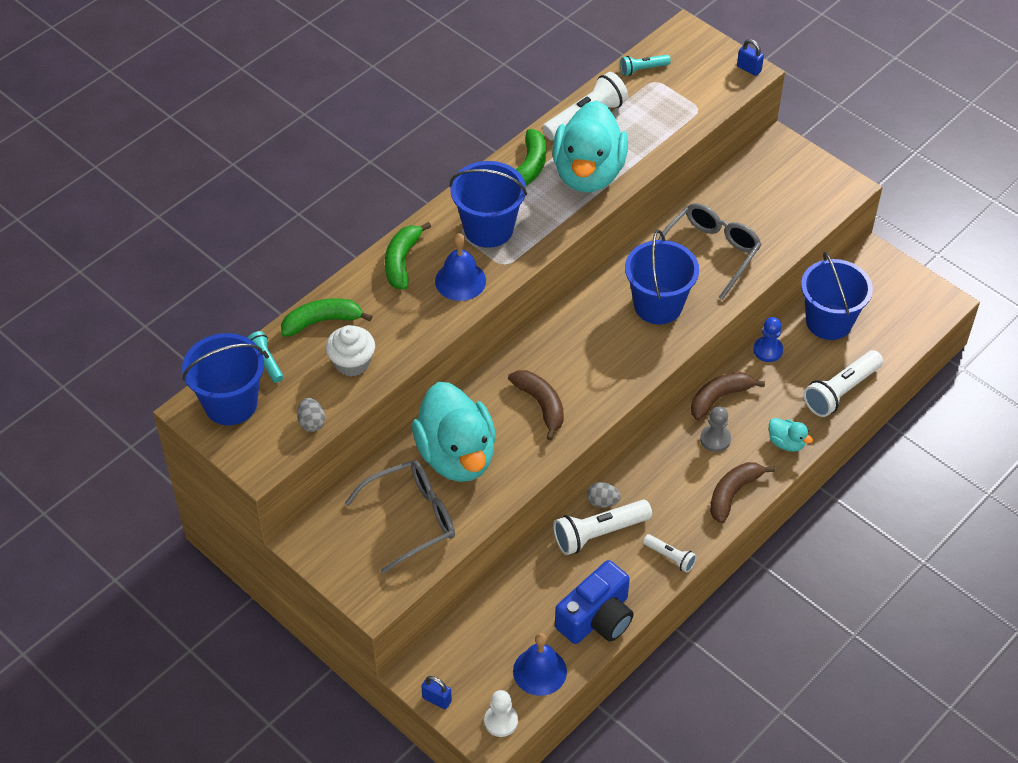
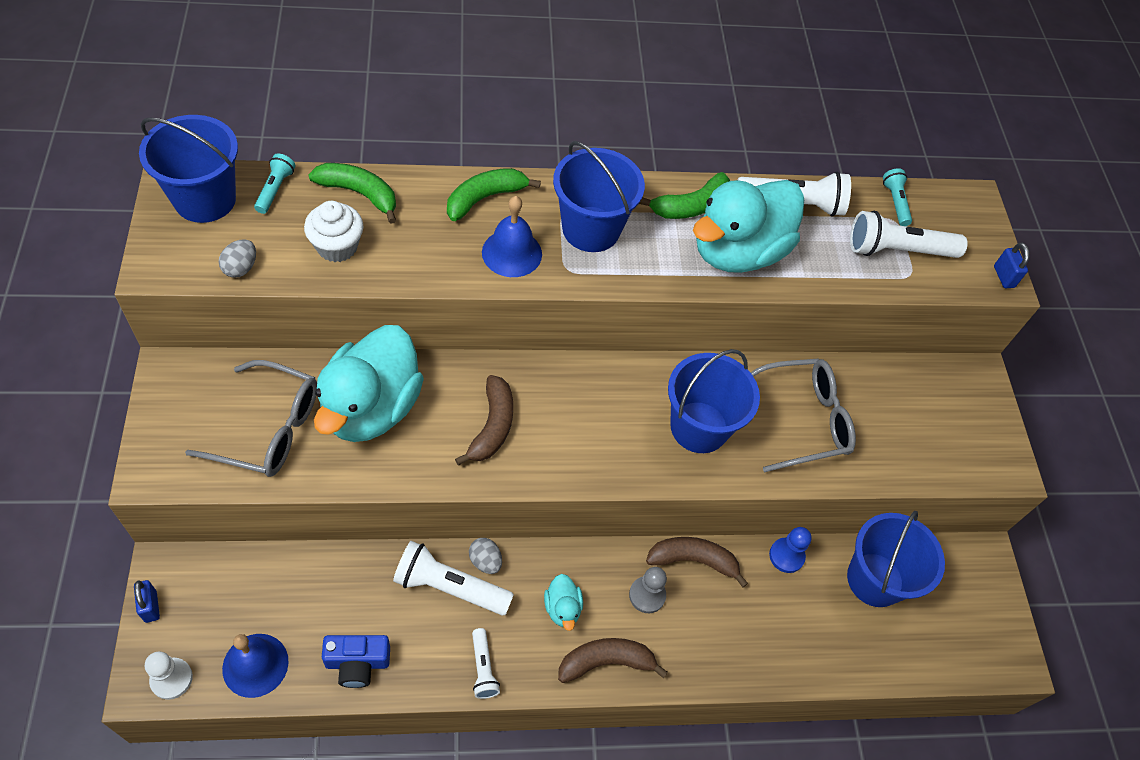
camera: 35 degrees right, 5 degrees up
(596, 618) = (357, 663): blue camera -> blue camera, size x0.66
(643, 69) = (895, 202): turquoise flashlight -> turquoise flashlight turned 60 degrees clockwise
(786, 443) = (709, 659): turquoise duck -> turquoise duck (562, 608)
(841, 391) = (815, 657): white flashlight -> white flashlight (897, 250)

